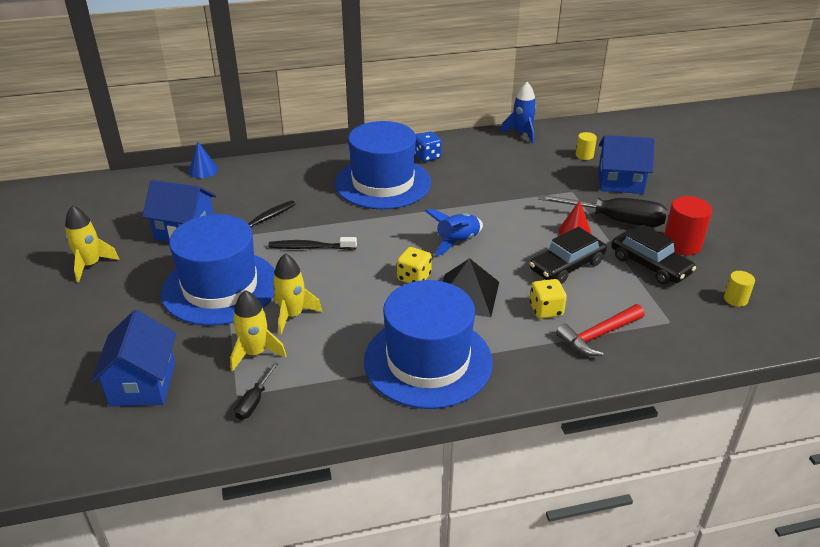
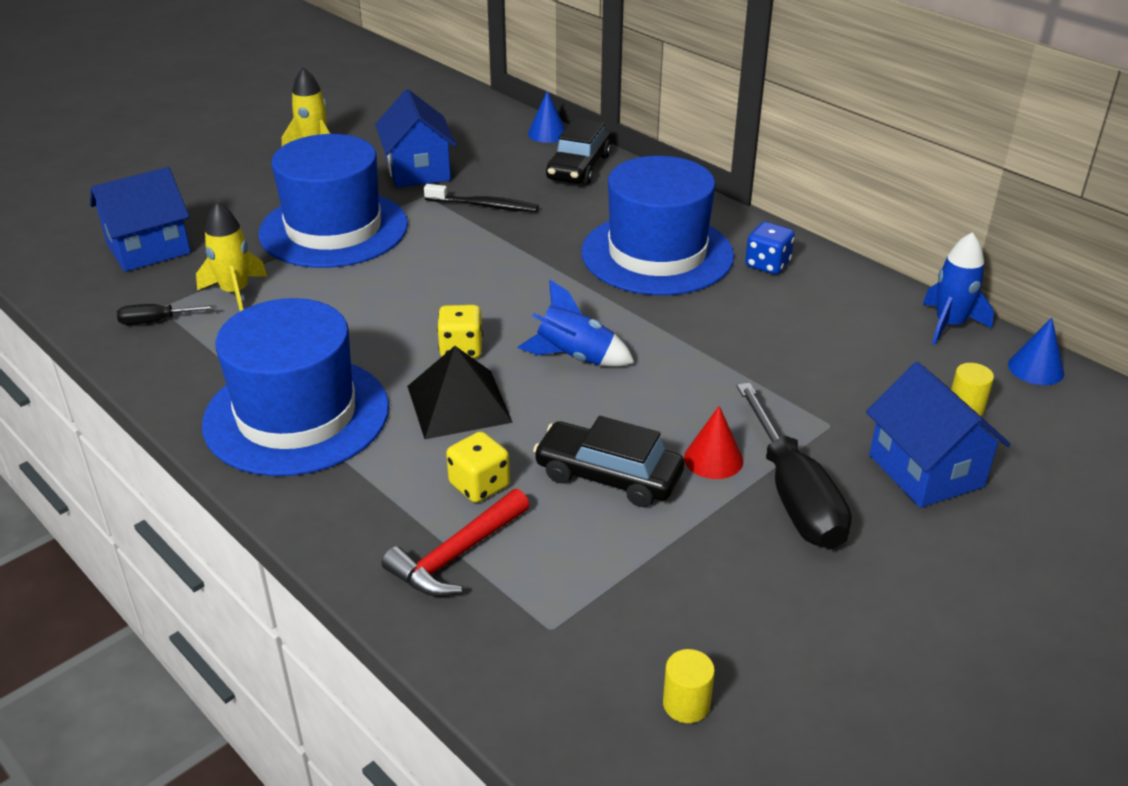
camera: 60 degrees right, 0 degrees up
(292, 315) = (318, 290): yellow rocket -> none
(310, 247) = (459, 255): black toothbrush -> none
(570, 129) = (1036, 368): none -> blue cone
(598, 335) = (456, 555): red hammer -> red hammer turned 75 degrees counterclockwise
(650, 265) = (695, 568): black car -> black car (578, 167)
(682, 244) = (799, 594): red cylinder -> none

